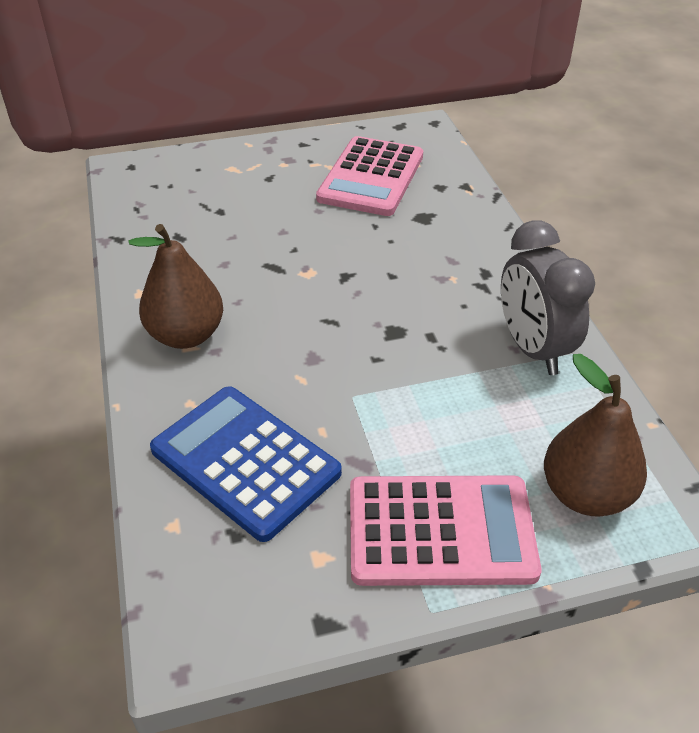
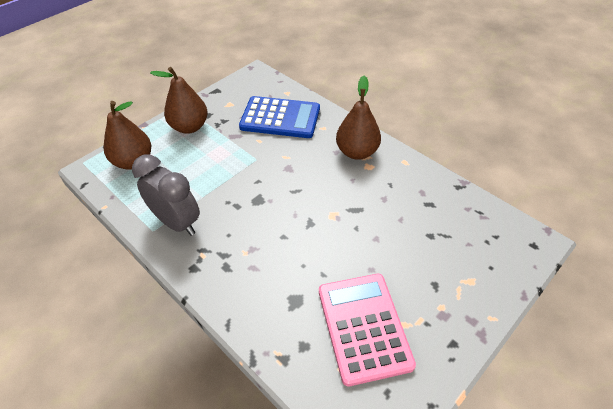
camera: 150 degrees right, 5 degrees up
(440, 530) = (189, 127): pink calculator -> brown pear

